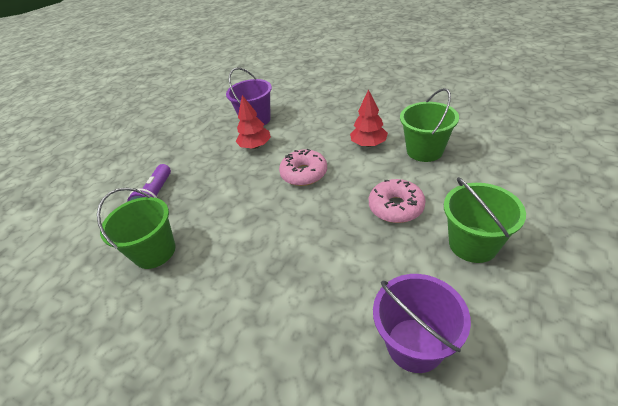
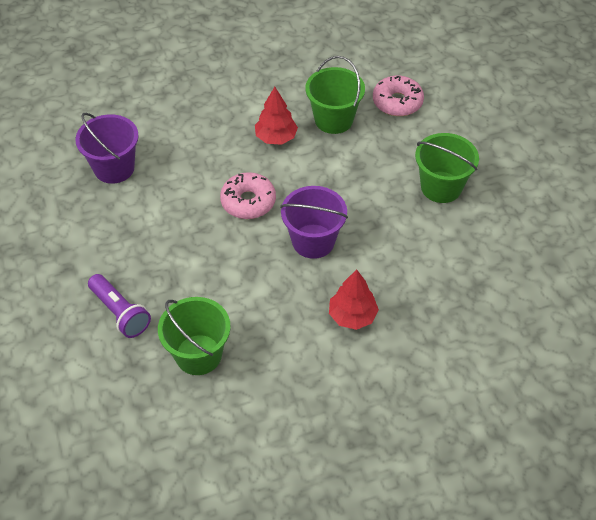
camera: 50 degrees left, 10 degrees up
(255, 146) = (157, 200): red tree -> red tree (352, 316)
(396, 207) = (361, 188): pink donut -> pink donut (397, 102)
(414, 344) = (464, 278): purple bucket -> purple bucket (313, 241)

